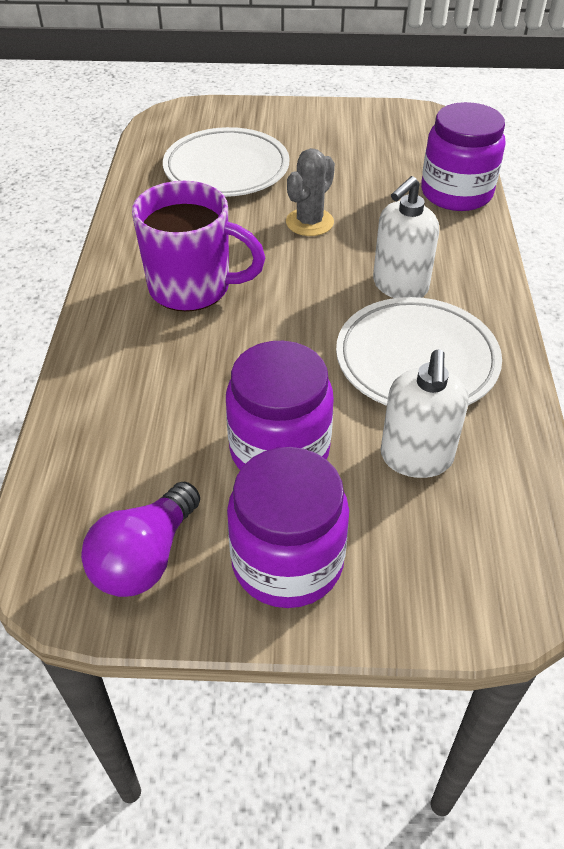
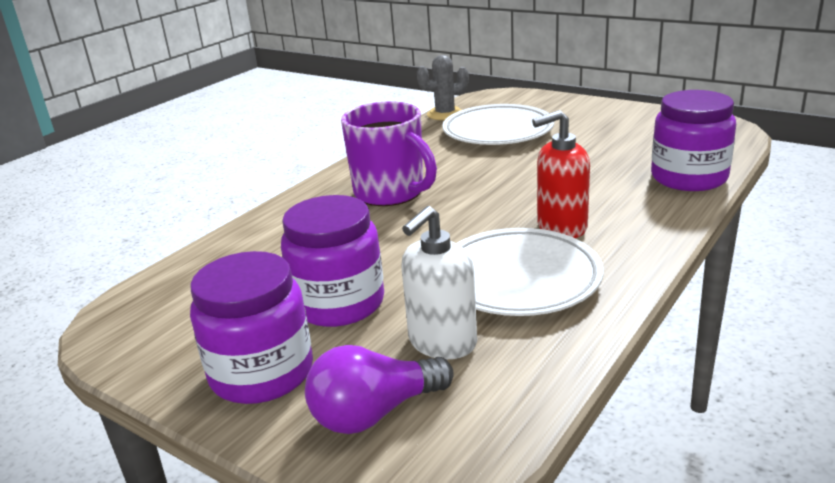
camera: 35 degrees right, 20 degrees down
(145, 558) = (174, 335): purple light bulb -> purple light bulb (374, 413)
(309, 222) = (528, 173): grey cactus -> grey cactus (445, 114)
(399, 286) = (561, 227): white soap dispenser -> red soap dispenser

